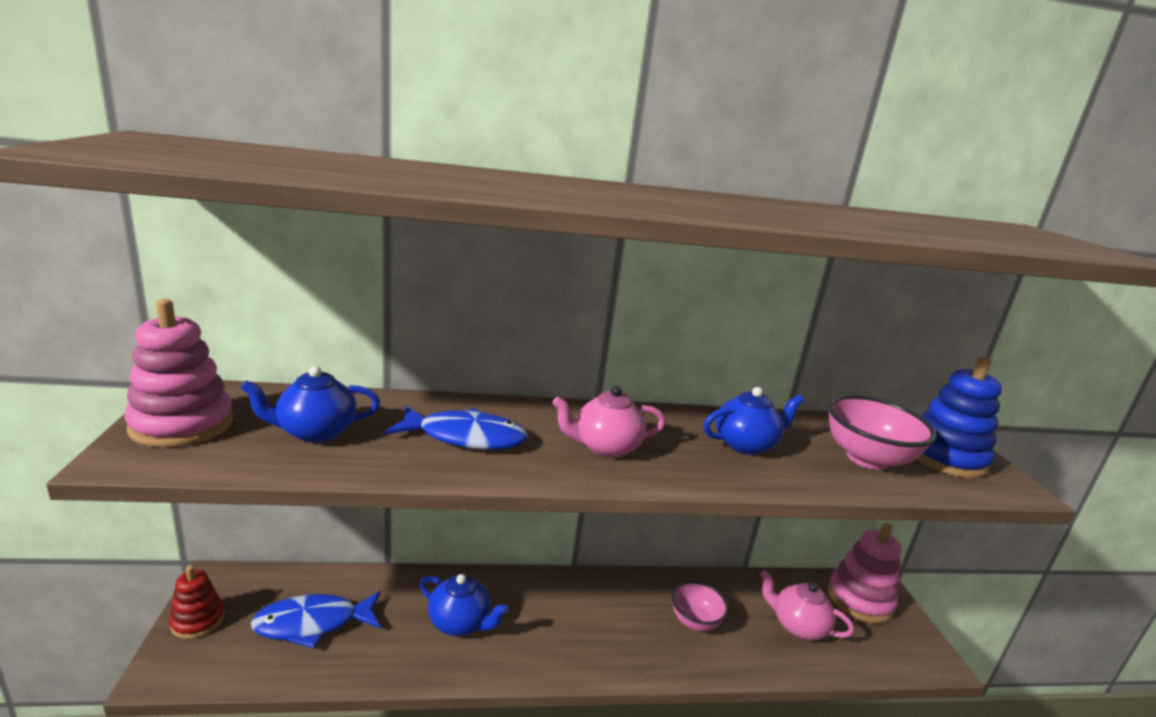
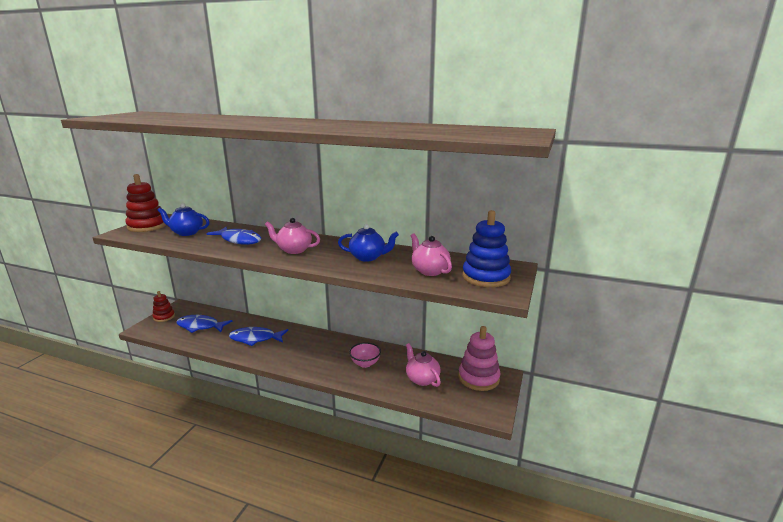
camera: 30 degrees right, 0 degrees up
(182, 424) = (147, 226): pink stacking toy -> red stacking toy
(460, 622) = (255, 339): blue teapot -> blue fish
(867, 459) = (429, 271): pink bowl -> pink teapot

